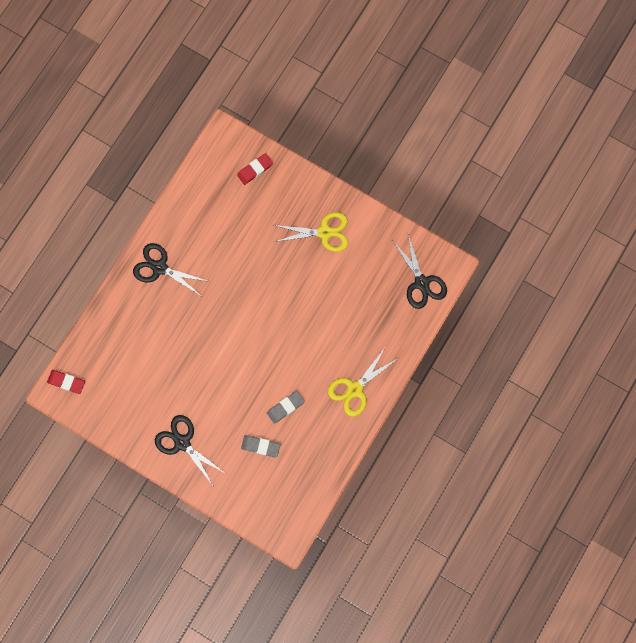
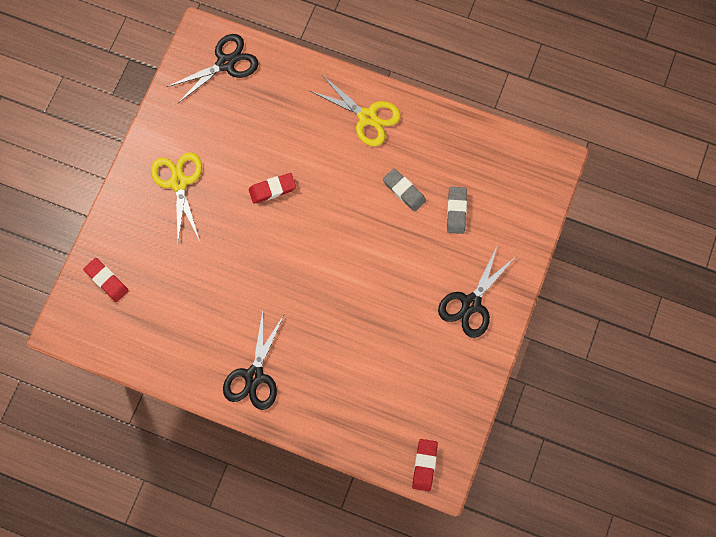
camera: 100 degrees left, 5 degrees down
(306, 303) = (272, 189): none -> red eraser

